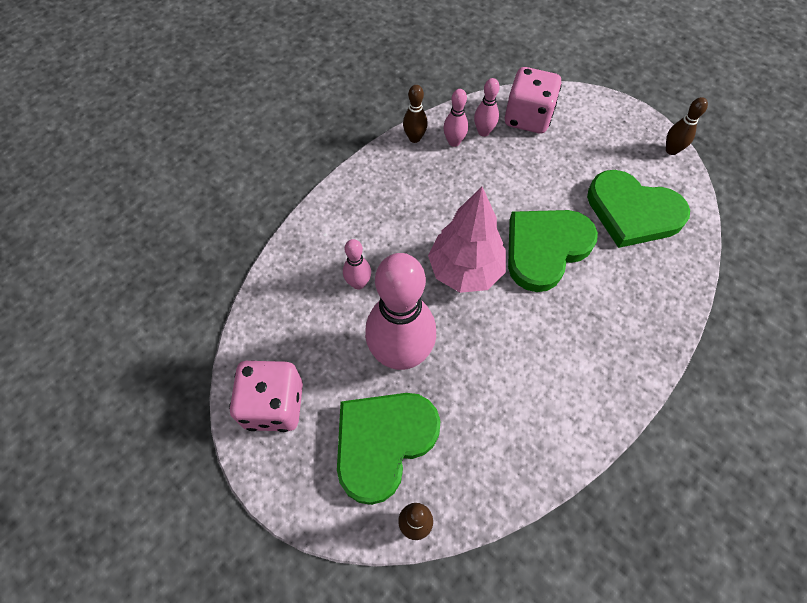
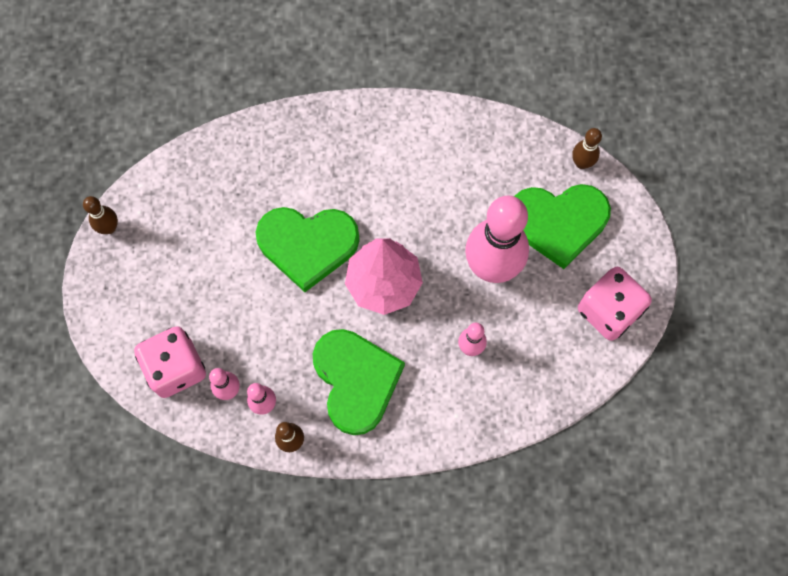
camera: 135 degrees left, 10 degrees up
(632, 212) = (209, 211): green heart -> green heart (356, 380)

